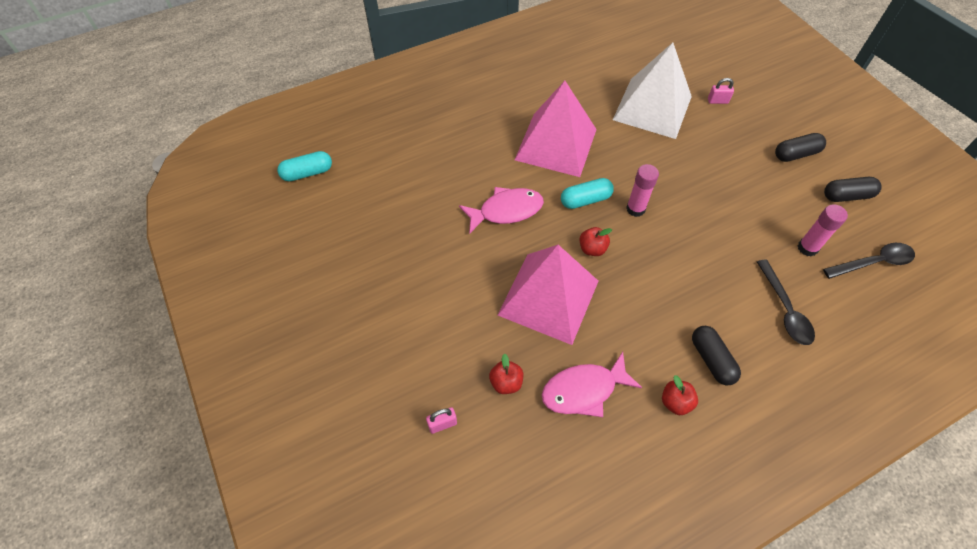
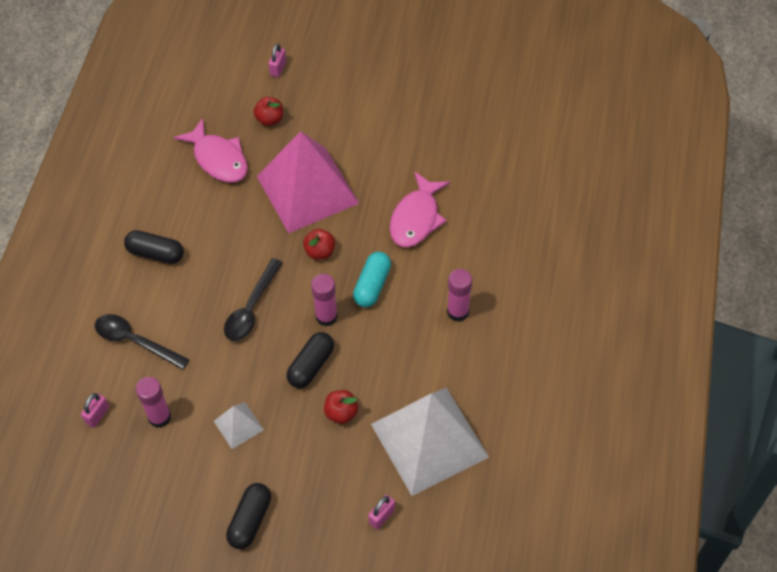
camera: 130 degrees right, 0 degrees up
(307, 173) = (588, 105): turquoise capsule -> none
(556, 144) = (458, 312): pink pyramid -> pink glue stick
(584, 390) = (218, 159): pink fish -> pink fish turned 120 degrees clockwise
(675, 402) = (154, 205): red apple -> red apple (341, 413)
(757, 201) = (238, 425): none -> white pyramid
(847, 196) = (166, 513): black capsule -> black capsule (311, 365)
(853, 285) = (97, 415): none -> pink padlock
(873, 262) = (95, 456): black spoon -> black spoon (251, 308)

